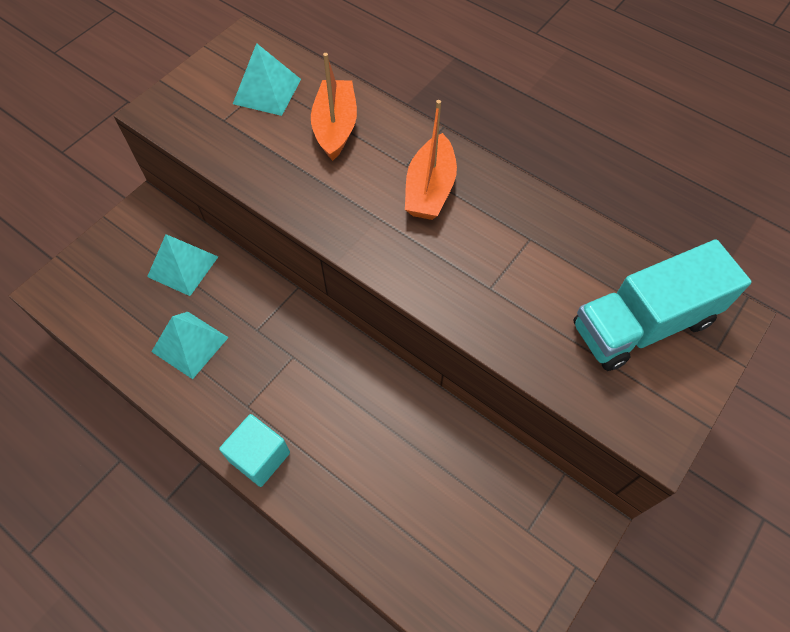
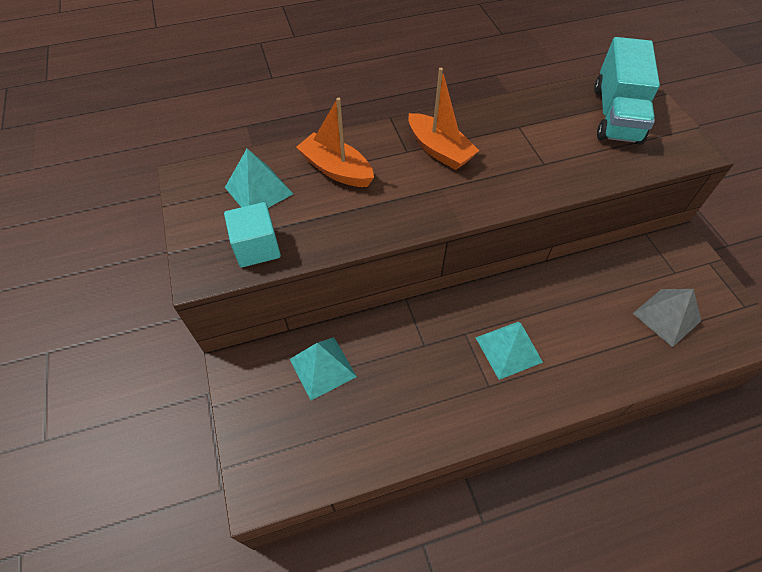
camera: 55 degrees left, 5 degrees down
(190, 344) = (404, 399): turquoise pyramid -> turquoise pyramid (508, 349)
(259, 457) = (538, 398): turquoise cube -> turquoise cube (257, 247)
(451, 545) = (666, 317): none -> grey pyramid

